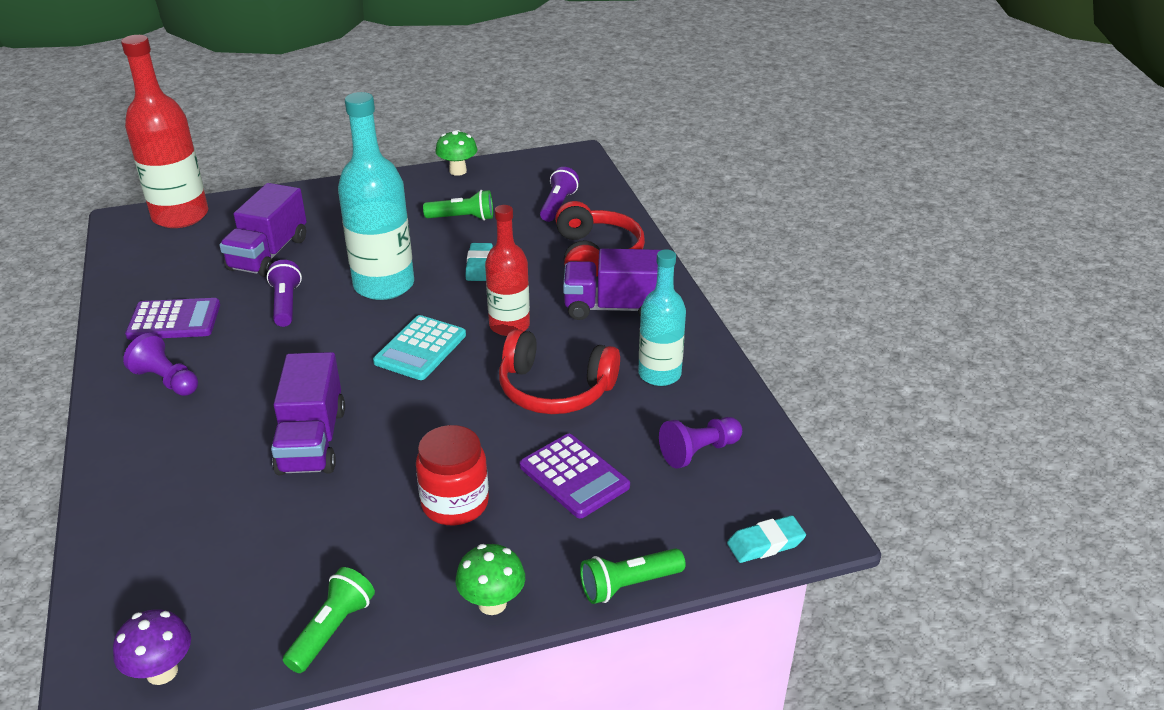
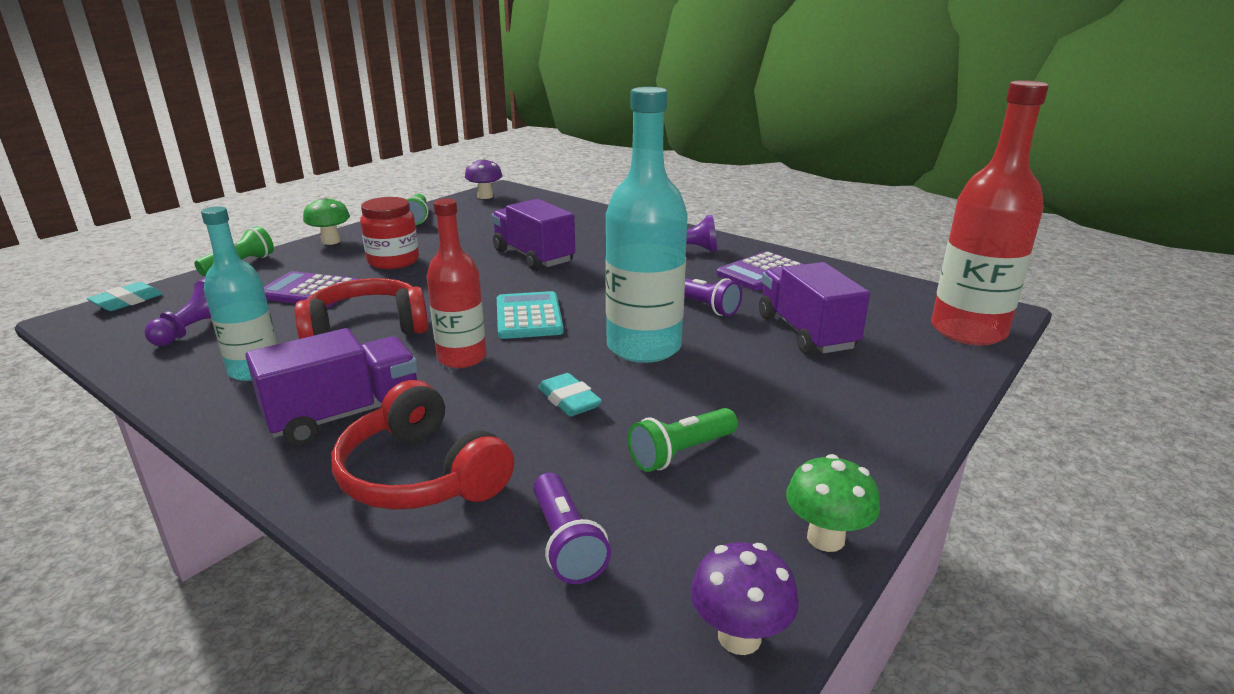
camera: 145 degrees right, 10 degrees down
(531, 162) = (739, 637): none -> purple mushroom

